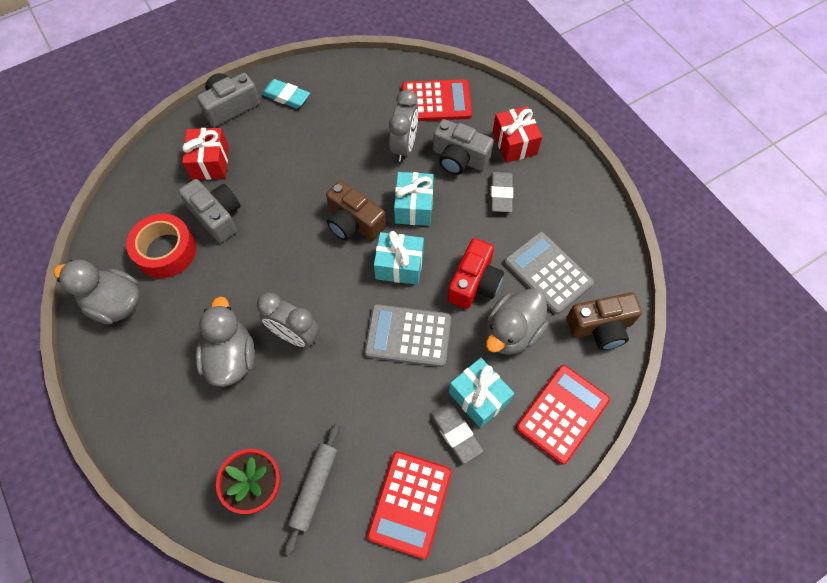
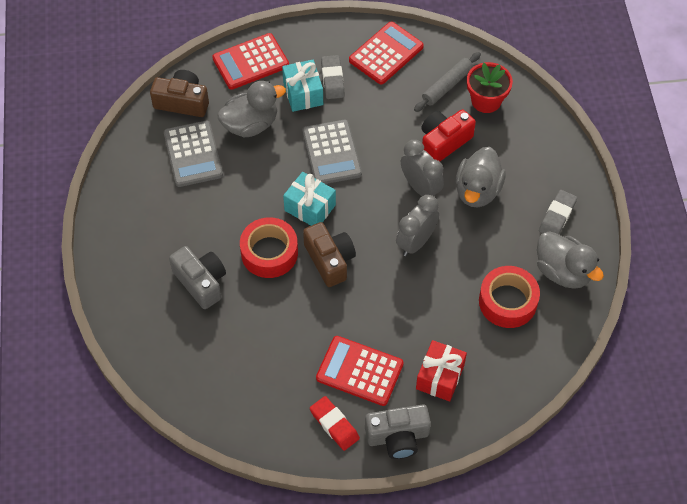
camera: 155 degrees left, 5 degrees down
(217, 216) = (451, 317): grey camera -> none
(286, 96) = (334, 425): turquoise eraser -> red eraser
(404, 146) = (245, 315): grey clock -> grey clock (416, 242)
(408, 336) = (331, 153): grey calculator -> grey calculator turned 45 degrees clockwise
(414, 207) = (269, 253): turquoise gift -> red tape
(436, 101) = (185, 352): red calculator -> red calculator (359, 371)
(474, 283) = (257, 170): red camera -> red camera (444, 142)
(501, 194) = (186, 233): grey eraser -> grey eraser (557, 216)
(514, 143) = (140, 275): red gift -> none

